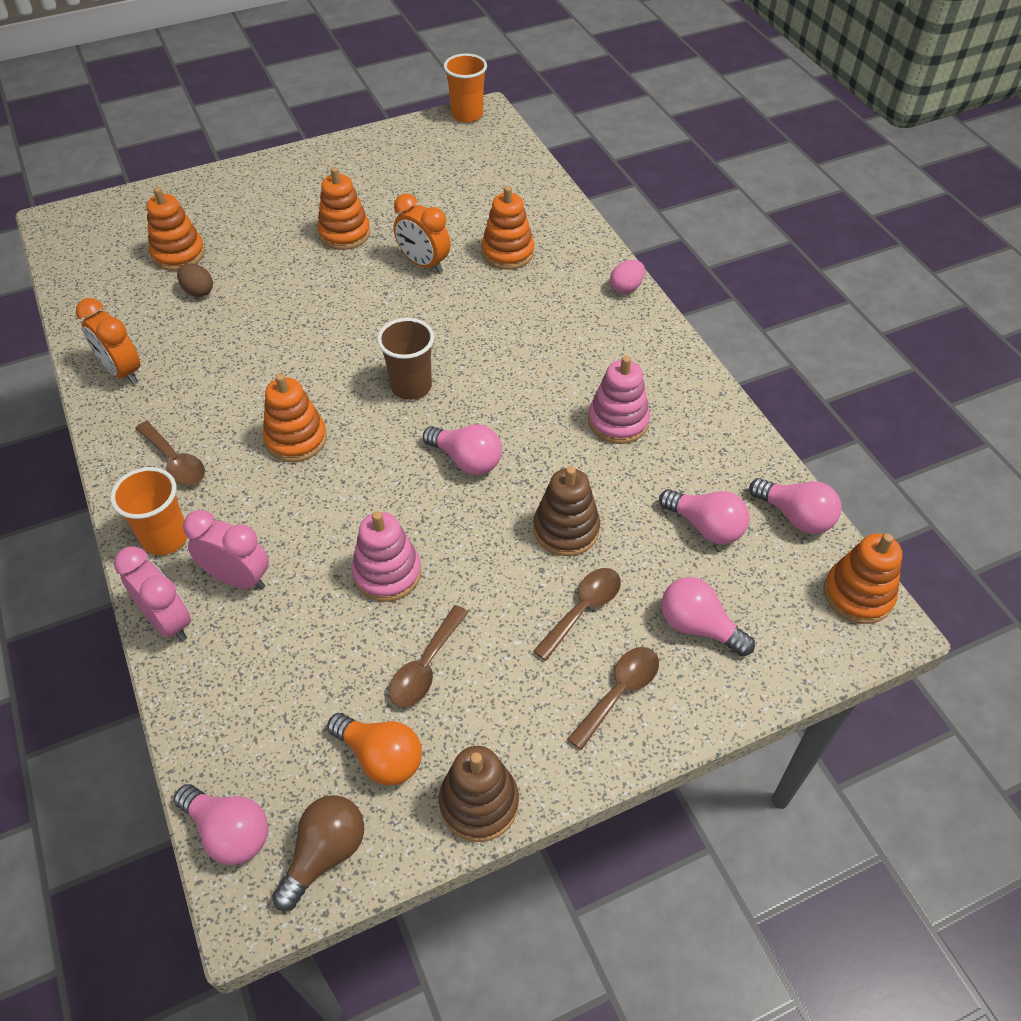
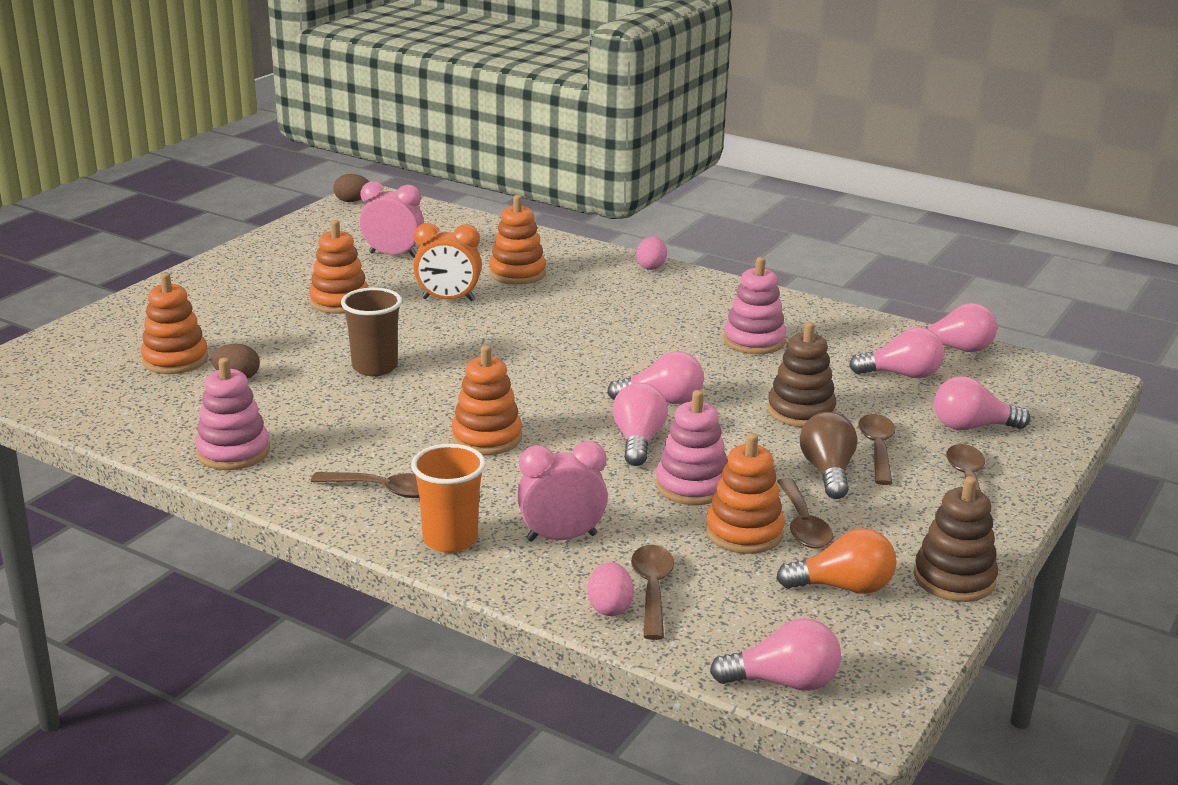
camera: 35 degrees left, 25 degrees down
(122, 371) = (233, 452): orange clock -> pink stacking toy
(168, 621) = (534, 587): pink clock -> pink clock (393, 255)
(195, 673) = (610, 607): none -> pink egg
(242, 672) = (652, 589): none -> brown spoon
(325, 853) = (880, 657): brown light bulb -> brown light bulb (827, 472)
(400, 498) = (638, 441): none -> pink light bulb
(411, 386) = (548, 374): brown cup -> brown cup (375, 367)
(467, 115) = (352, 201): orange cup -> brown egg
(858, 594) = (1051, 373): orange stacking toy -> orange stacking toy (744, 532)

